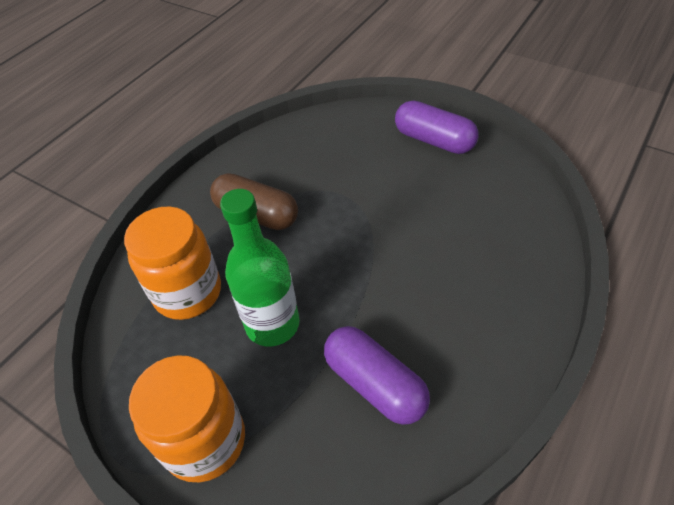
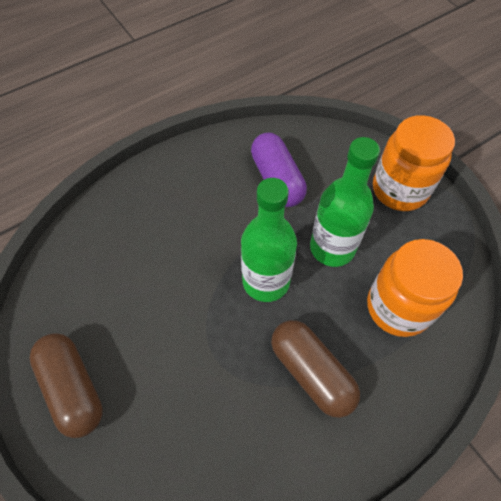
camera: 160 degrees left, 10 degrees up
(328, 264) = (266, 281): none -> green bottle
(434, 140) = (73, 388): purple capsule -> brown capsule

